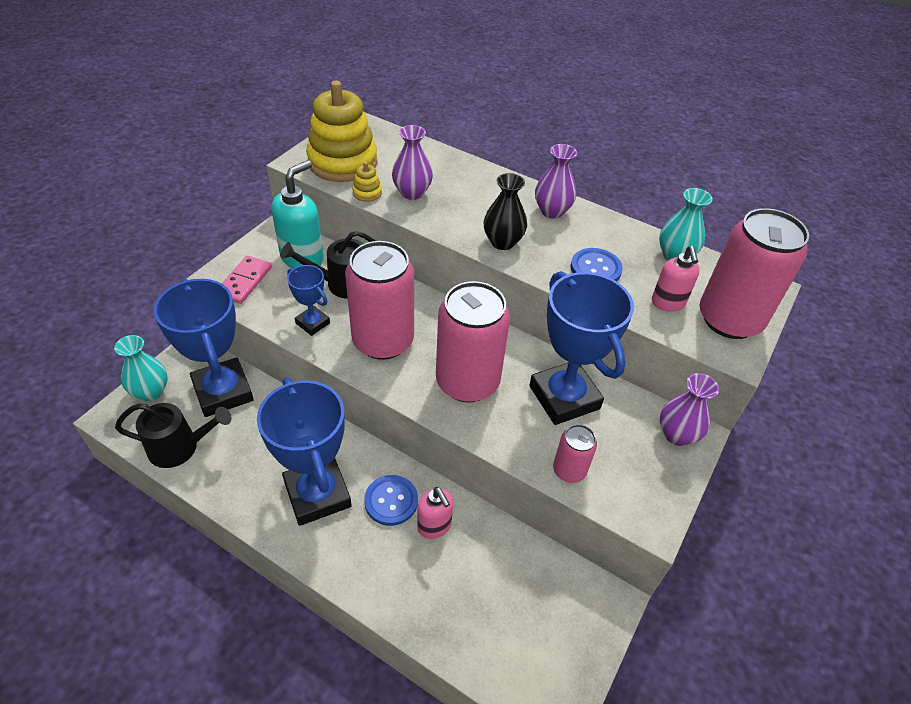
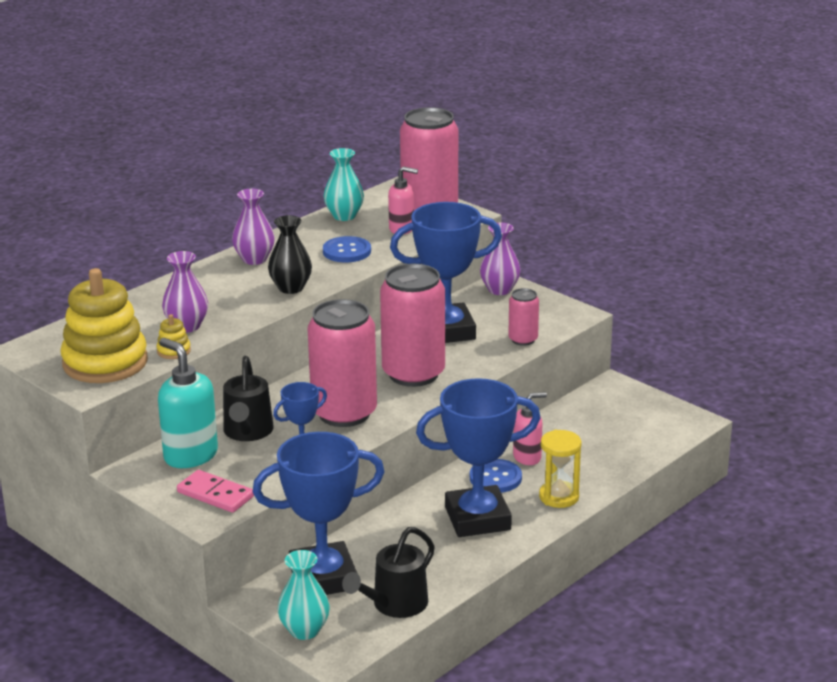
camera: 75 degrees left, 20 degrees down
(180, 447) = (394, 605): black watering can -> black watering can turned 150 degrees counterclockwise
(363, 565) = (559, 497): none -> yellow hourglass

